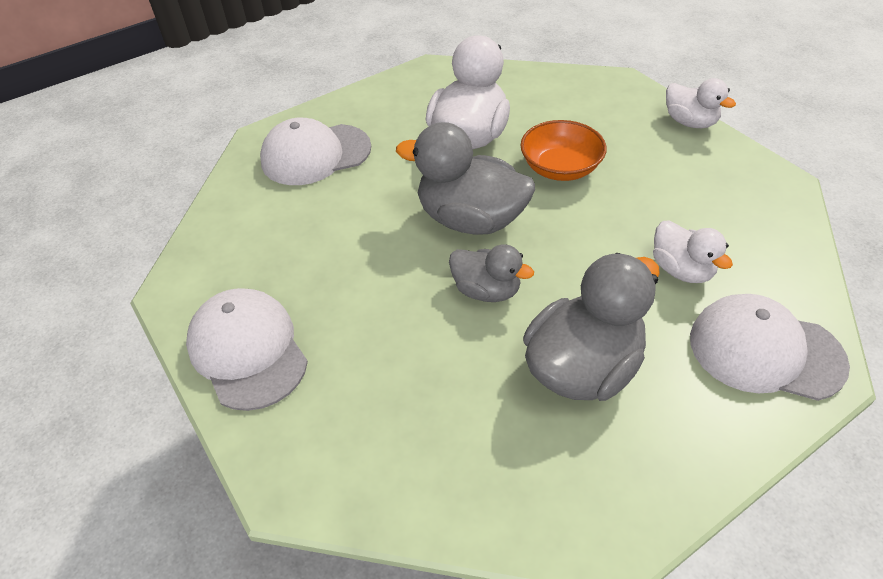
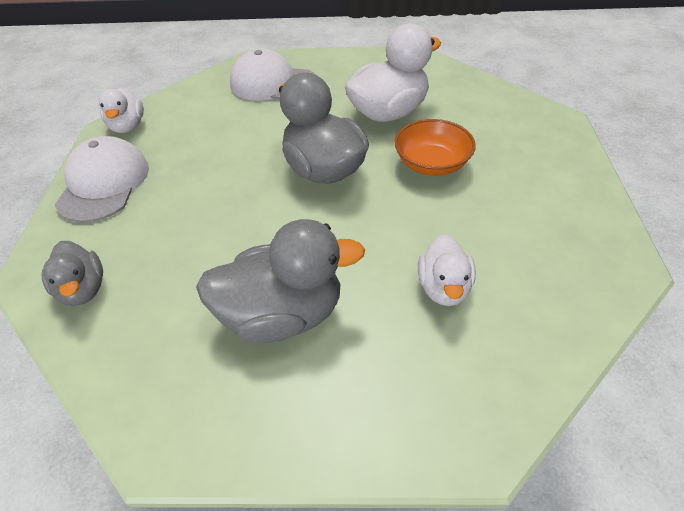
camera: 35 degrees right, 0 degrees up
(486, 290) = (279, 223): grey duck -> grey duck (83, 289)
(690, 122) = (589, 176): white duck -> white duck (127, 126)
(765, 351) = (443, 394): white cap -> none

